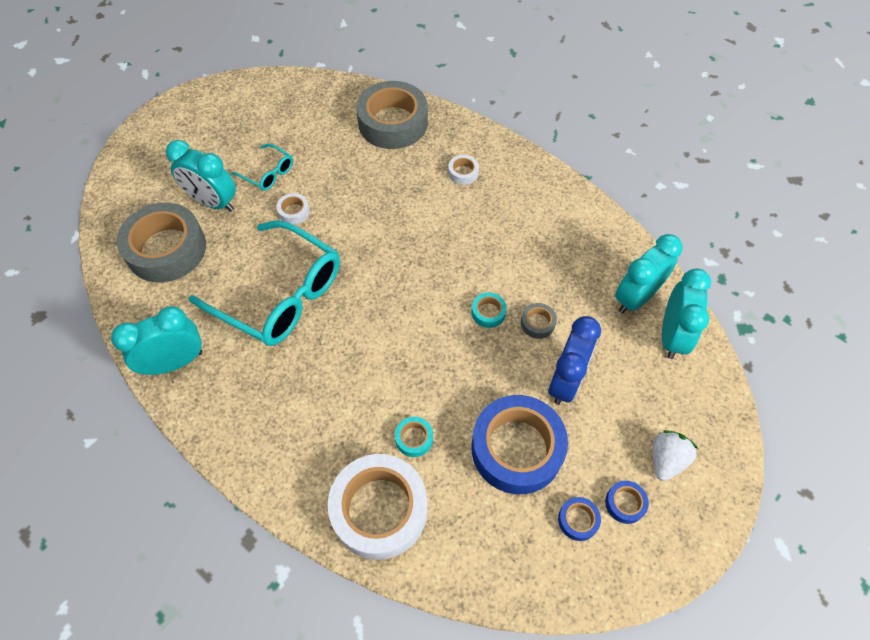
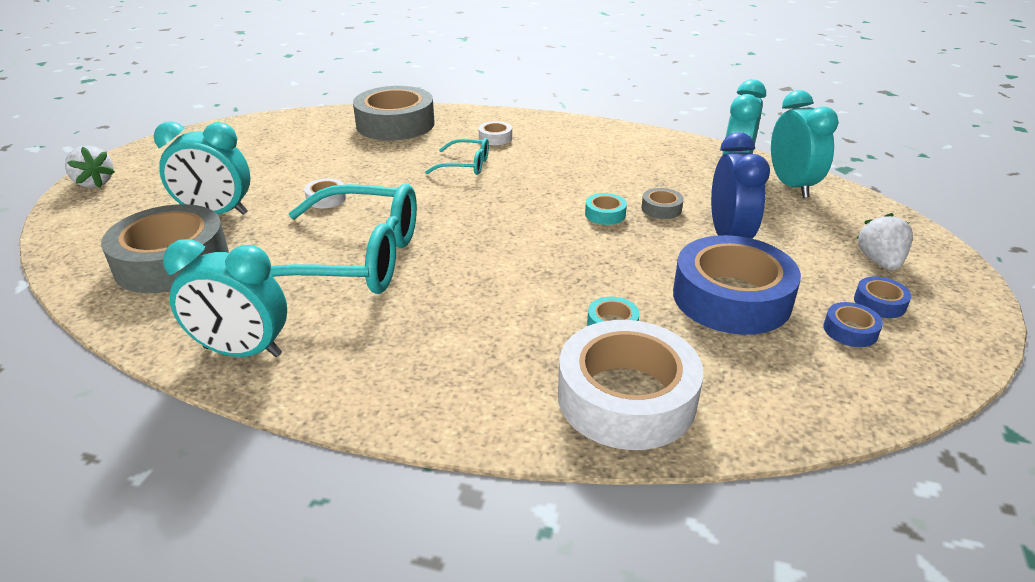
camera: 25 degrees left, 25 degrees down
(147, 132) = (94, 183): none -> white strawberry
(175, 362) = (242, 352): turquoise clock -> turquoise clock turned 120 degrees counterclockwise
(268, 173) = (274, 180): turquoise glasses -> turquoise glasses (465, 165)

